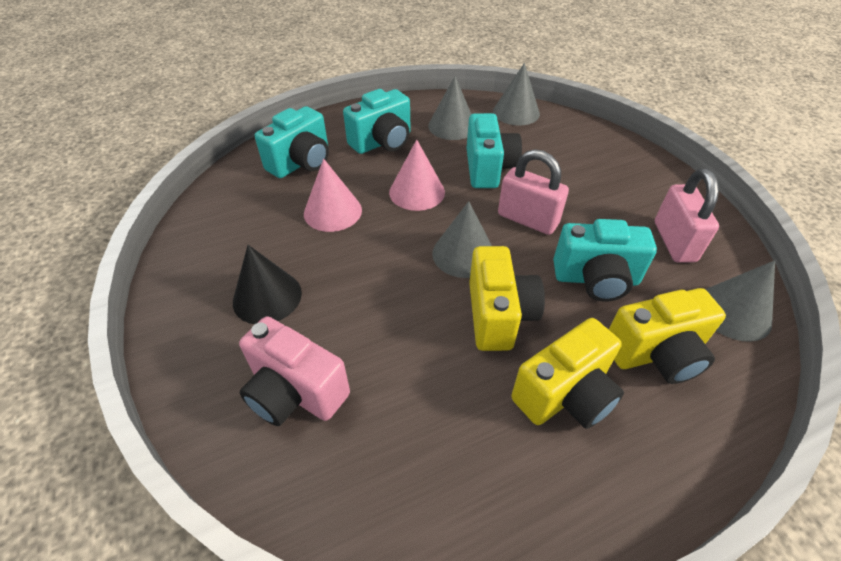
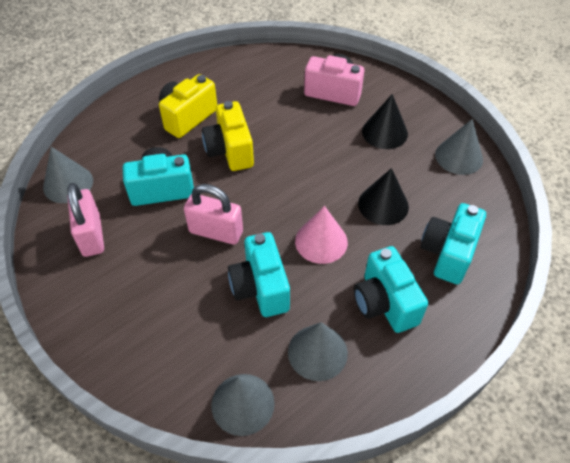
camera: 165 degrees right, 5 degrees up
(332, 211) = (383, 205): pink cone -> black cone
(382, 142) = (384, 303): turquoise camera -> turquoise camera turned 60 degrees counterclockwise
(463, 254) = (263, 189): grey cone -> grey cone (459, 157)
(656, 354) = (130, 147): yellow camera -> none

